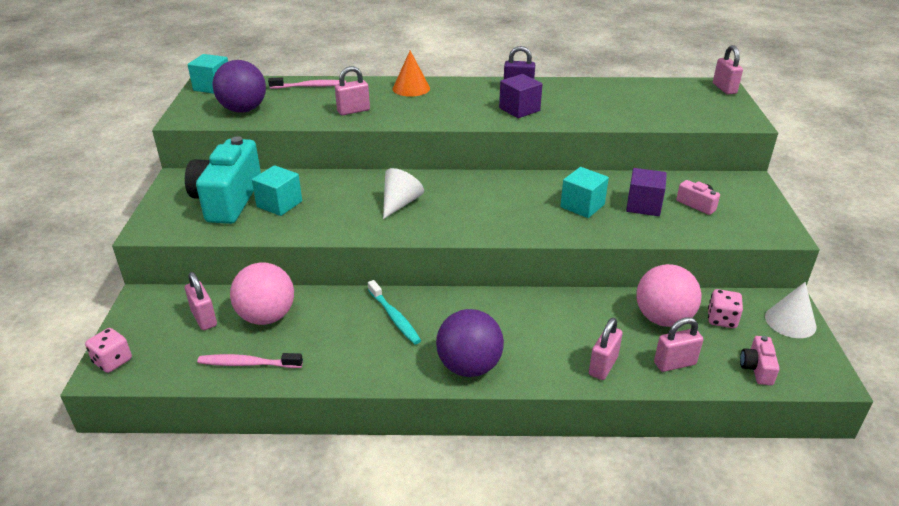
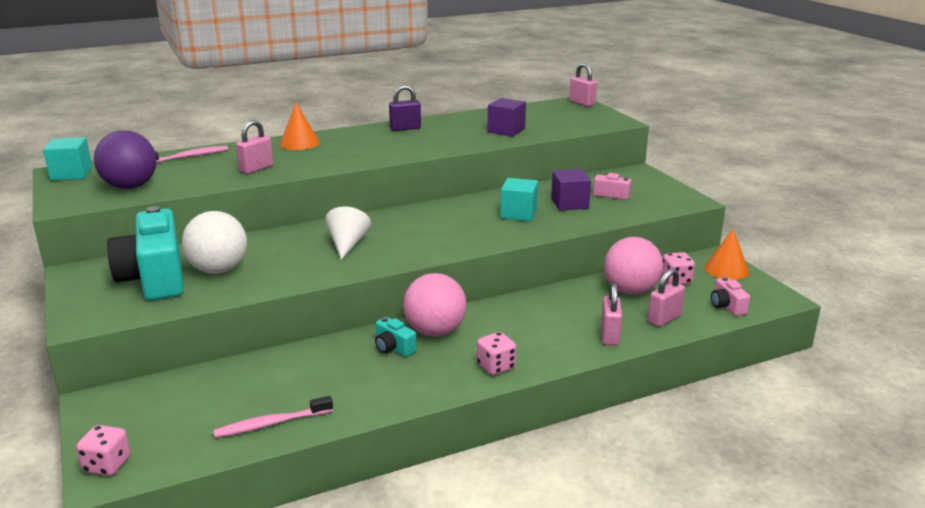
camera: 25 degrees left, 10 degrees down
(204, 318) = (187, 400): pink padlock -> none
(267, 317) = (258, 380): pink ball -> pink ball (435, 331)
(279, 204) = (218, 270): turquoise cube -> white ball
(394, 317) = (393, 348): turquoise toothbrush -> turquoise camera
(469, 366) = (496, 367): purple ball -> pink dice
(519, 109) = (421, 143): purple cube -> purple cube (506, 130)
(790, 321) = (726, 269): white cone -> orange cone

